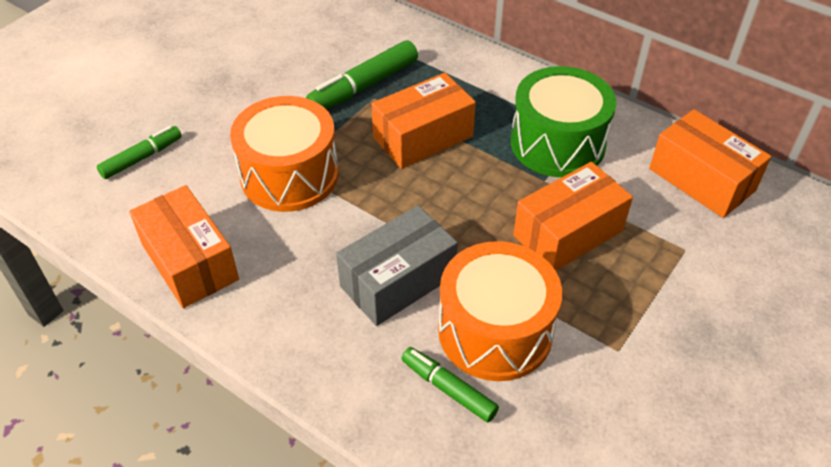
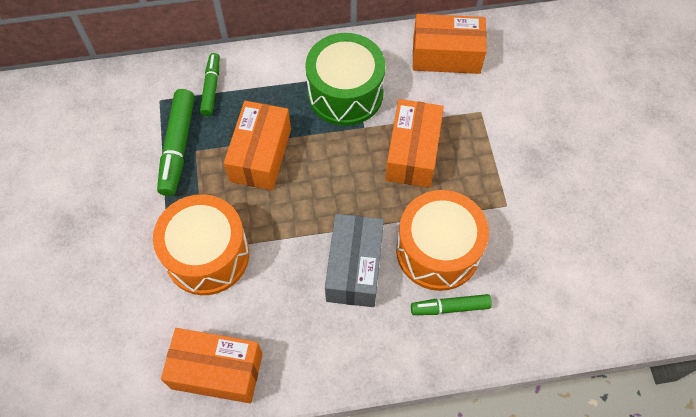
camera: 45 degrees left, 15 degrees up
(142, 158) = (88, 331): green marker -> green marker (211, 88)

